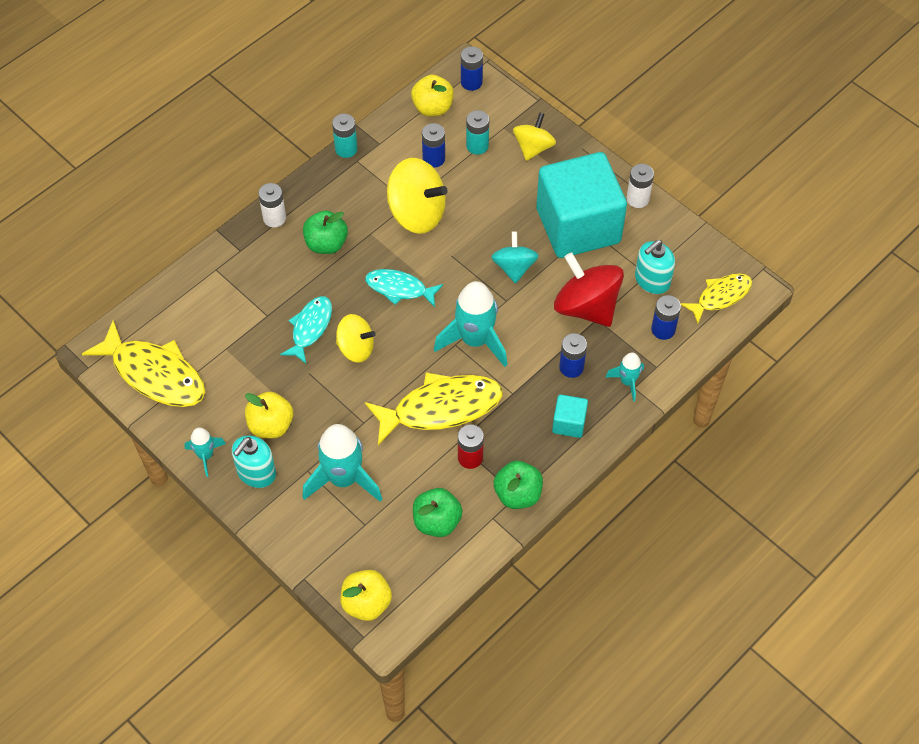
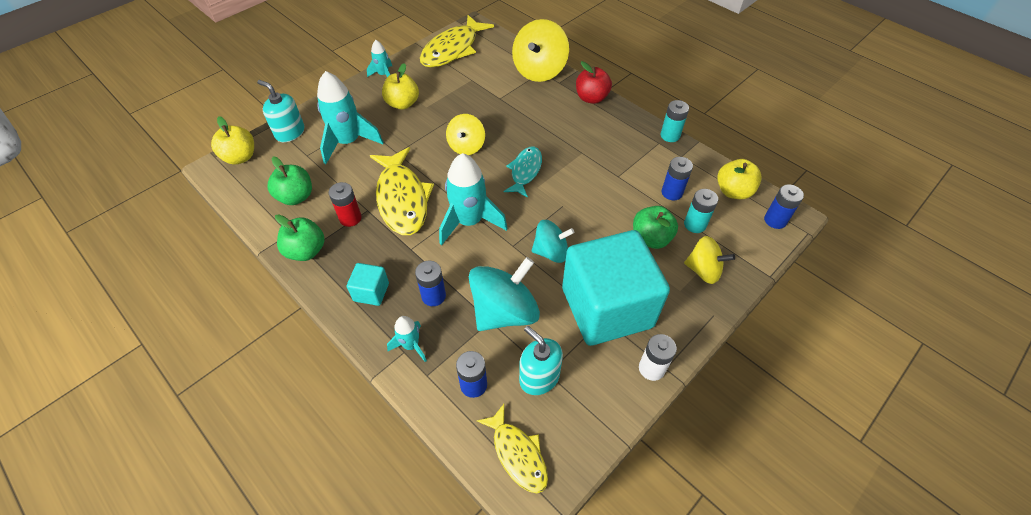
camera: 90 degrees right, 5 degrees down
(256, 473) = (364, 98): turquoise soap dispenser -> turquoise soap dispenser (290, 132)
(274, 218) = (591, 98): white battery -> red apple
(310, 328) = (487, 120): turquoise fish -> none
(326, 244) = (568, 127): green apple -> green apple (650, 239)
(417, 213) = (607, 181): yellow spinning top -> yellow spinning top (539, 70)
(586, 307) = (504, 311): red spinning top -> turquoise spinning top

